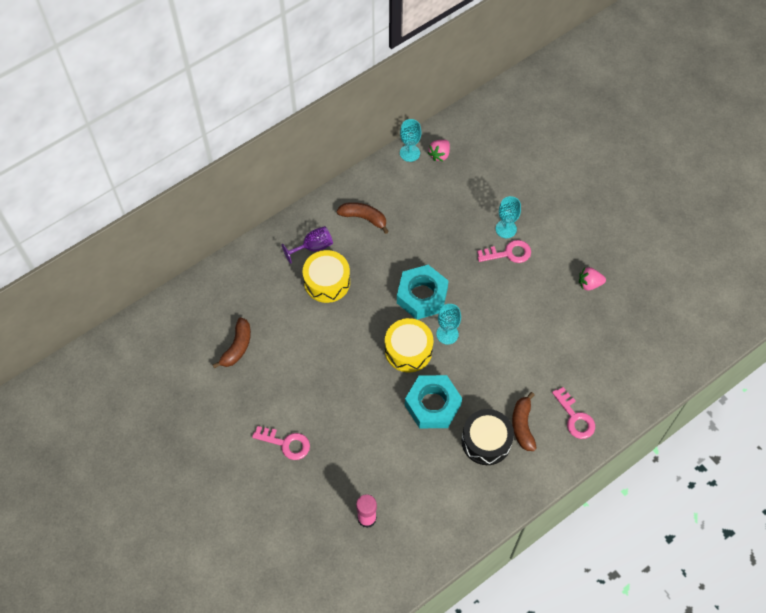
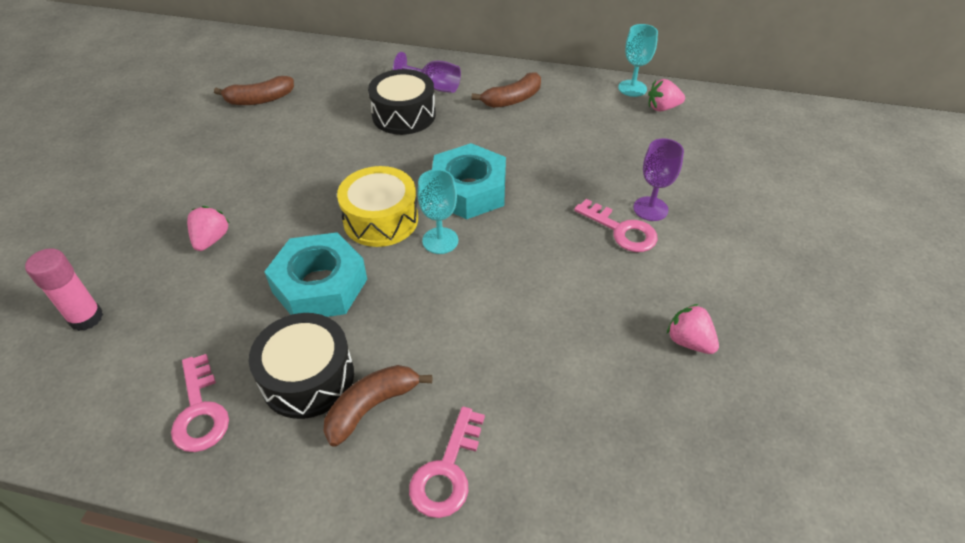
camera: 50 degrees right, 15 degrees down
(286, 443) = (159, 191): pink key -> pink key (200, 411)
(327, 282) = (404, 115): yellow drum -> black drum
(354, 436) = (211, 239): none -> pink strawberry
(364, 218) = (512, 99): brown banana -> brown banana turned 75 degrees clockwise
(506, 229) = (650, 209): turquoise goblet -> purple goblet

